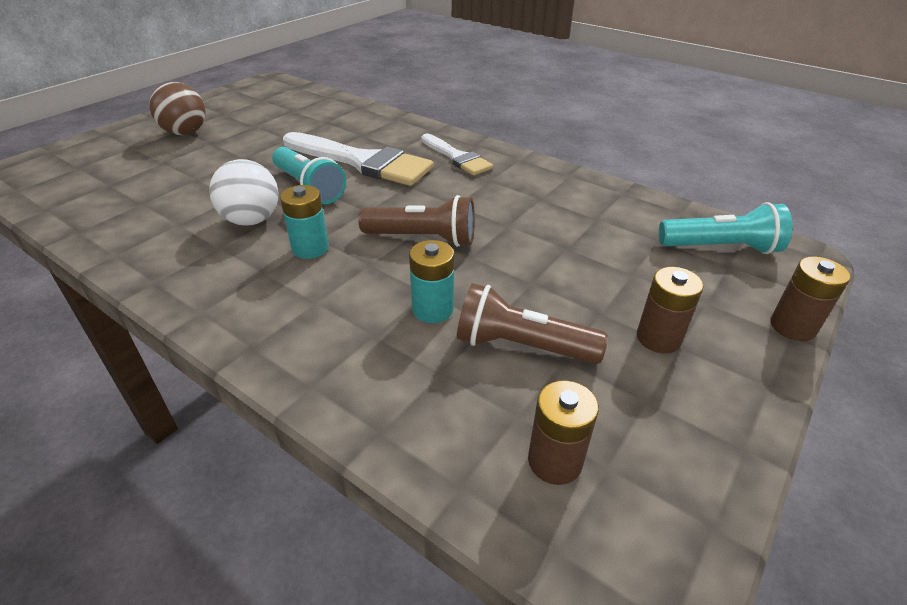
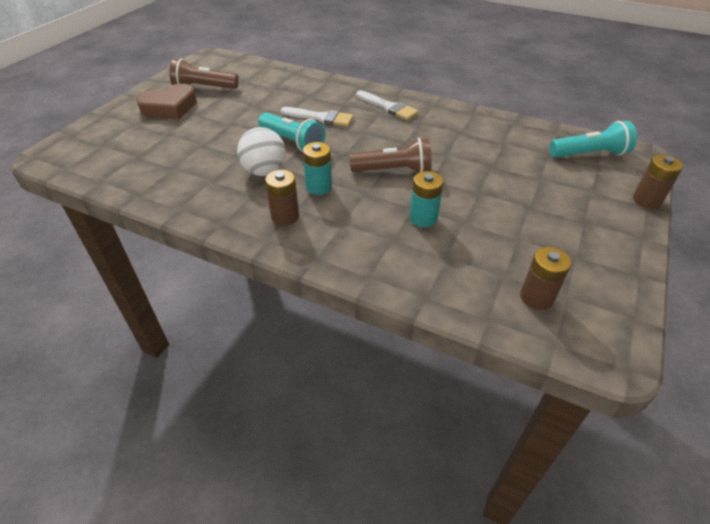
camera: 10 degrees left, 5 degrees up
(185, 133) = (170, 107): brown ball -> brown heart
(362, 162) = (321, 118): white brush -> white brush, size x0.59
(521, 346) = (490, 234): brown flashlight -> brown flashlight (204, 87)
(658, 338) = (570, 218): brown battery -> brown battery (285, 216)

